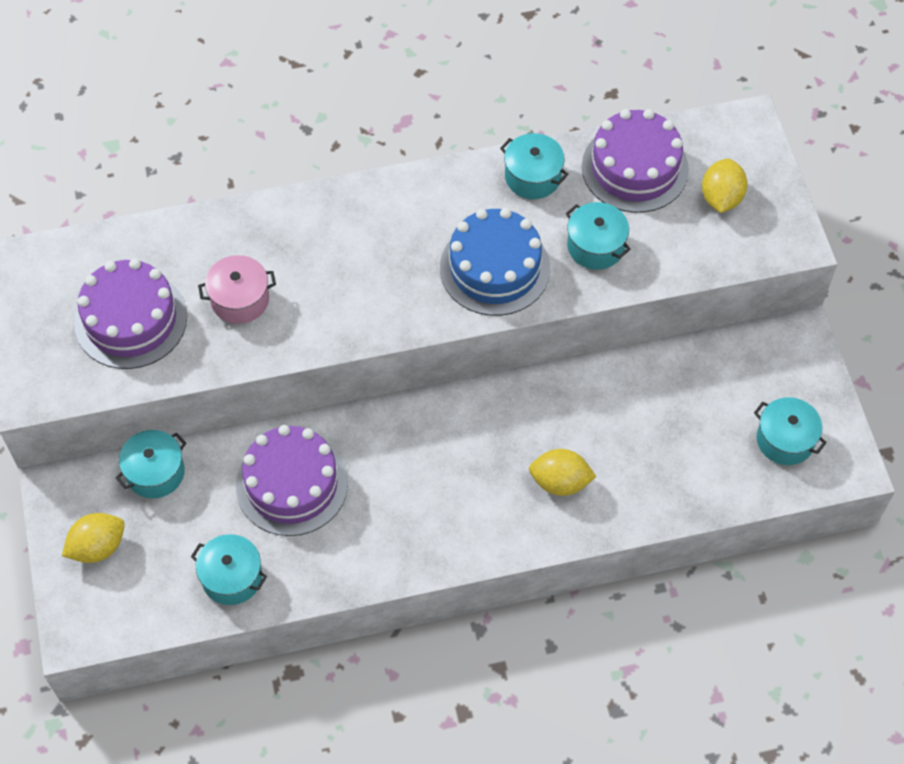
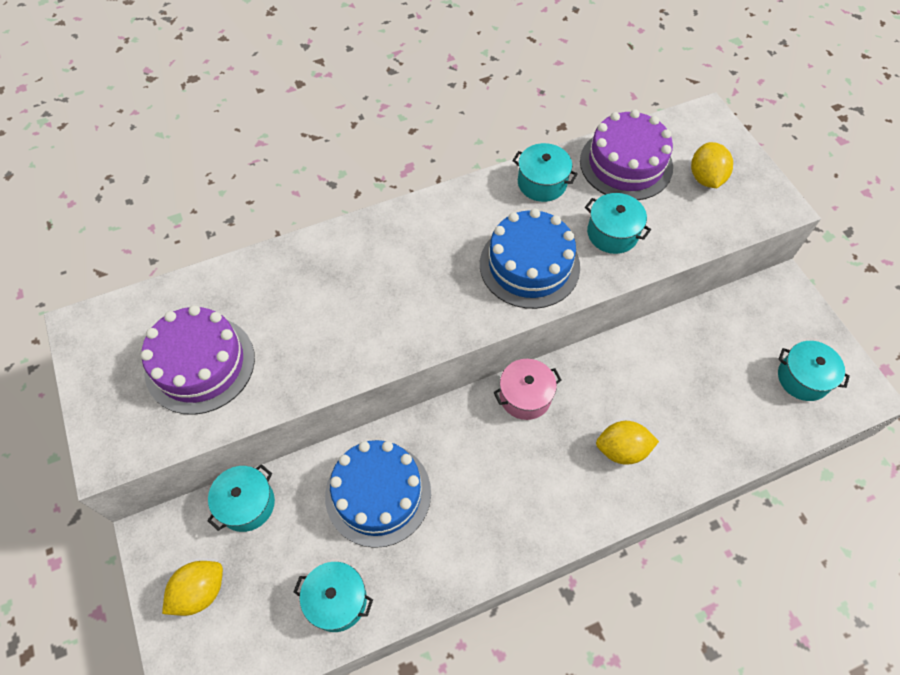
camera: 10 degrees left, 0 degrees up
(240, 299) = (302, 329): pink pot -> pink pot (525, 396)
(292, 484) = (378, 493): purple cake -> blue cake

